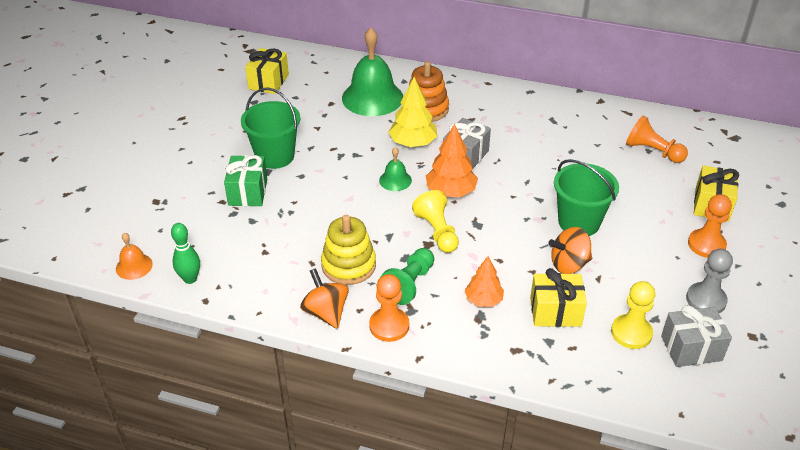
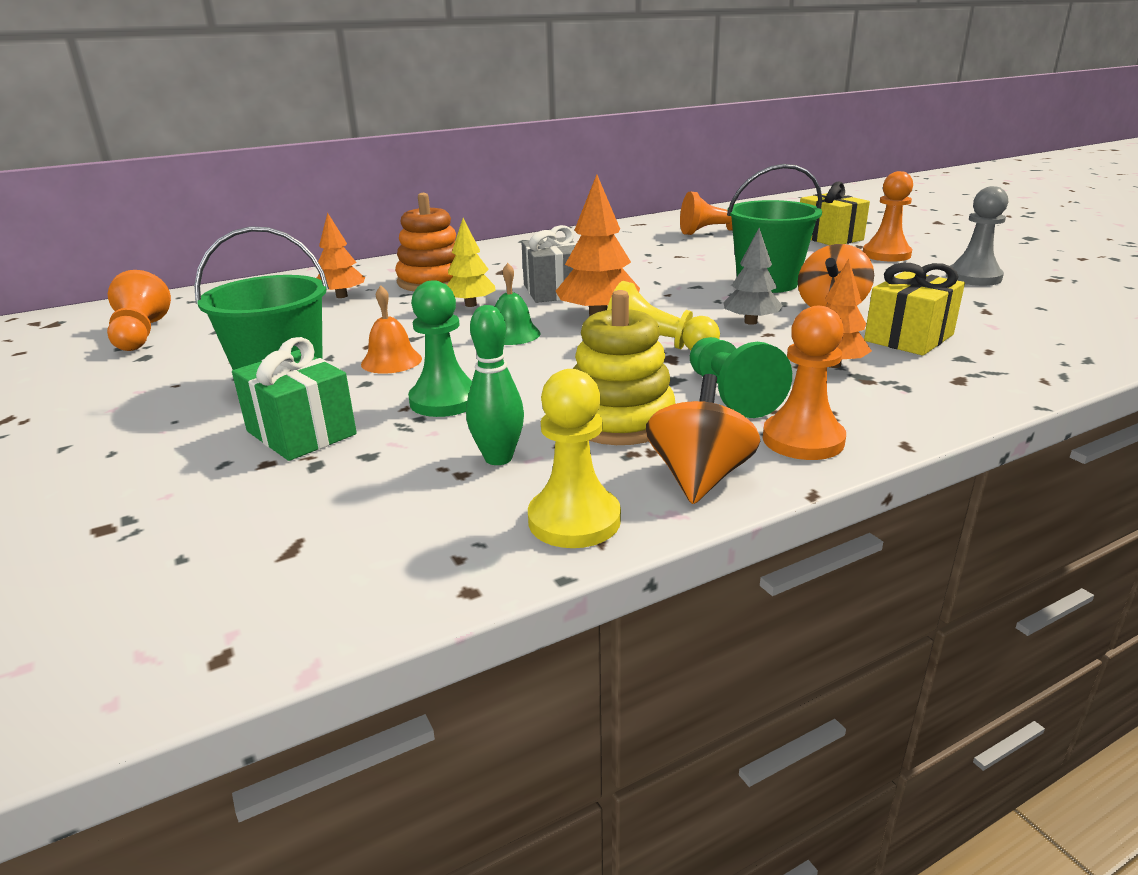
camera: 45 degrees left, 15 degrees down
(134, 266) = (197, 644): orange bell -> orange bell (391, 361)
(190, 279) = (378, 582): green bowling pin -> green bowling pin (498, 458)
(268, 82) = (140, 335): yellow gift -> orange pawn
(311, 208) = (445, 401): none -> green pawn
(326, 312) = (699, 478): orange spinning top -> orange spinning top turned 90 degrees clockwise
(372, 97) = (342, 296): green bell -> orange tree
(413, 143) = (470, 305): yellow tree -> yellow tree, size x0.66
(508, 246) = (750, 322): none -> grey tree
(631, 333) = (993, 318): yellow pawn -> yellow pawn (574, 520)
(691, 348) = (1049, 304): grey gift -> none

